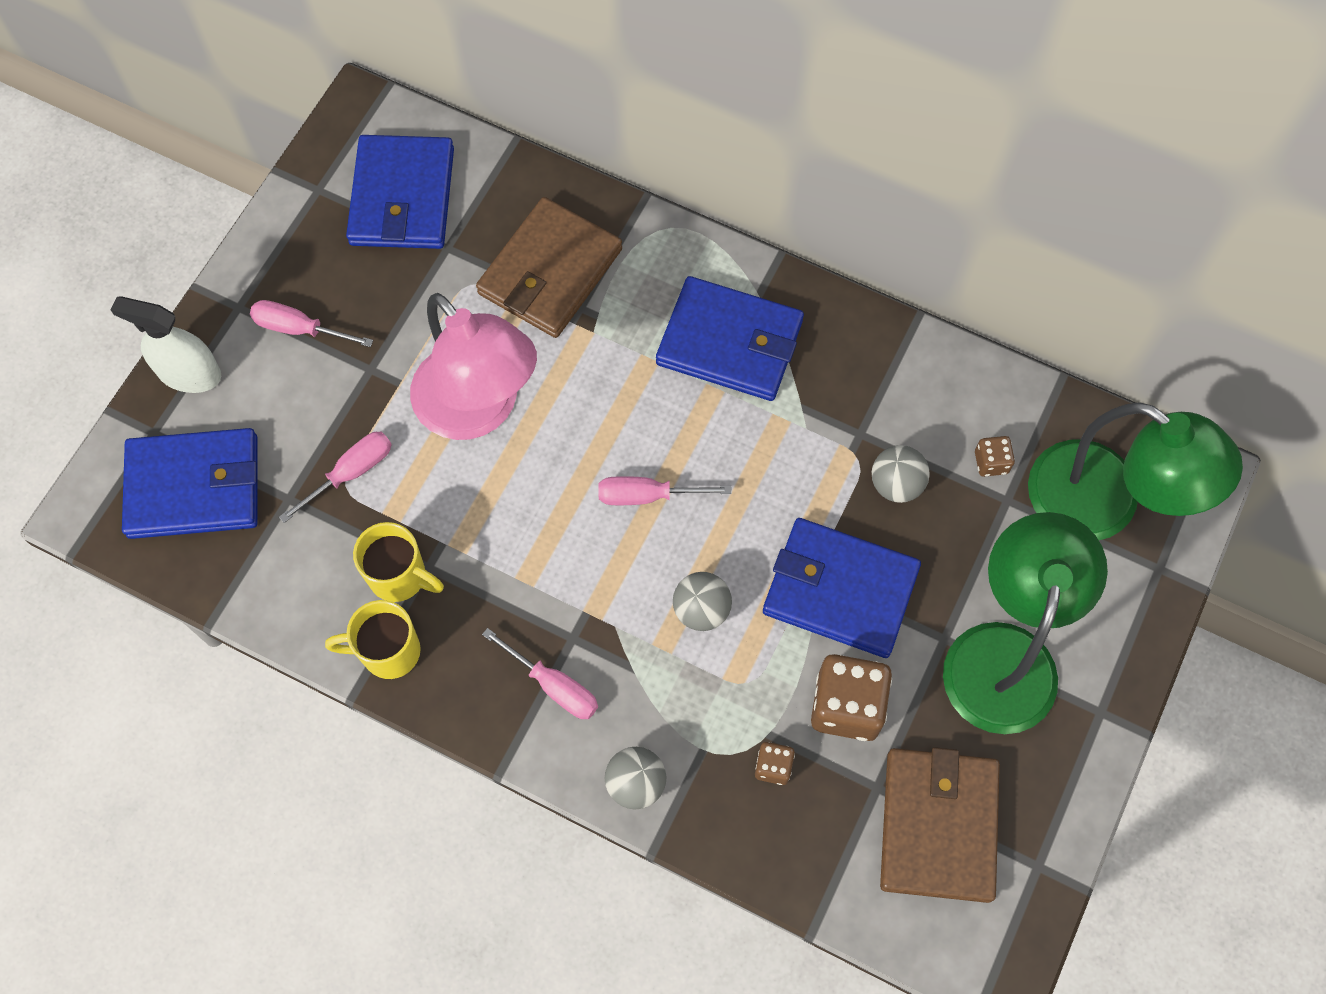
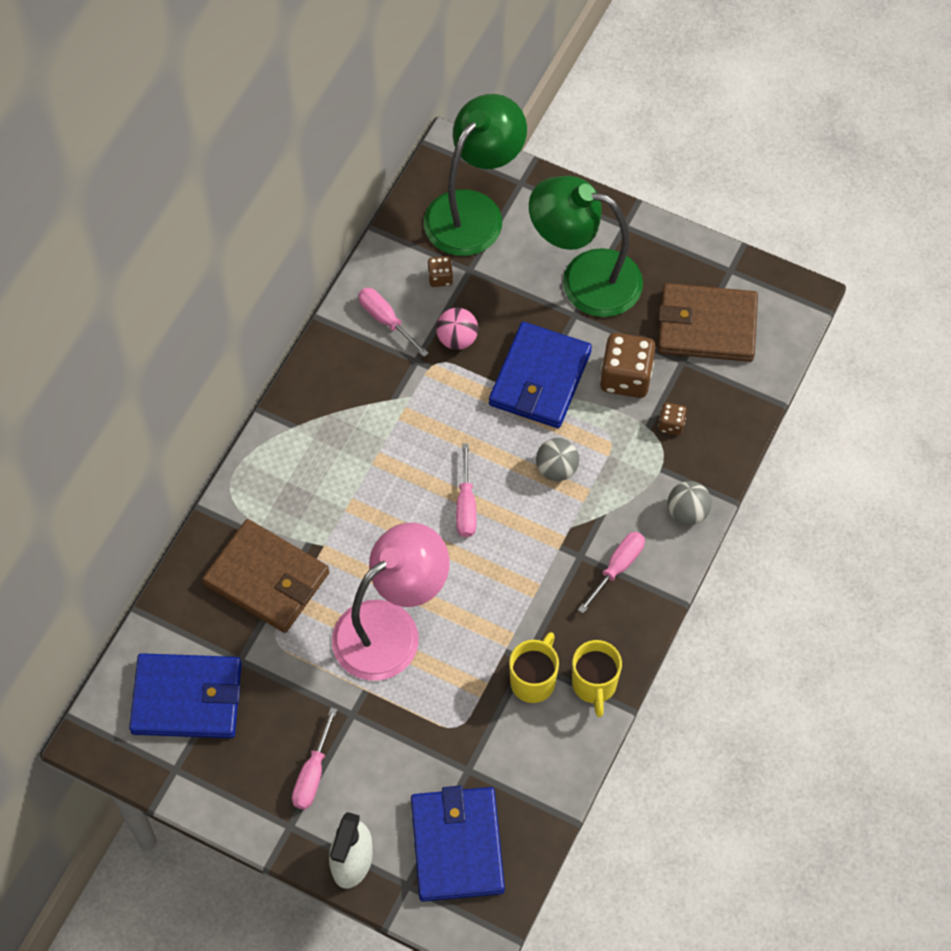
camera: 90 degrees left, 5 degrees down
(351, 472) = (445, 722): pink screwdriver -> pink screwdriver (385, 320)
(730, 343) = (337, 447): blue wallet -> none
(896, 484) = (457, 339): grey ball -> pink ball

